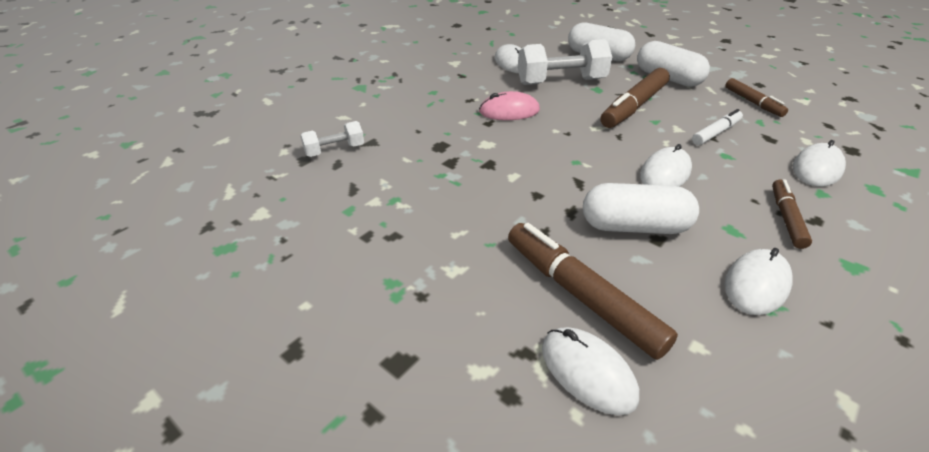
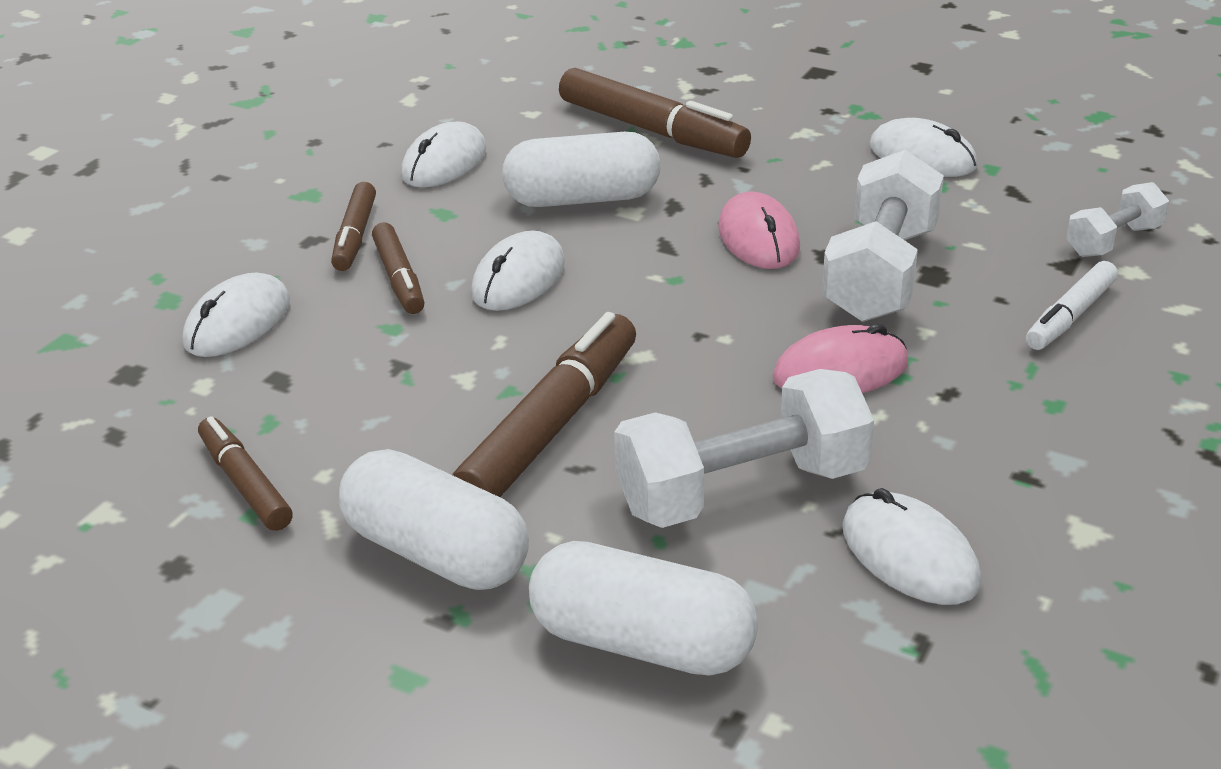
camera: 170 degrees right, 5 degrees down
(466, 149) = (881, 274): none -> white dumbbell
(523, 179) = (758, 238): none -> pink mouse
(587, 372) = (641, 87): white mouse -> white mouse (922, 156)
(716, 133) = (387, 376): white marker -> white marker (1070, 316)
(738, 183) = (399, 278): none -> brown marker

